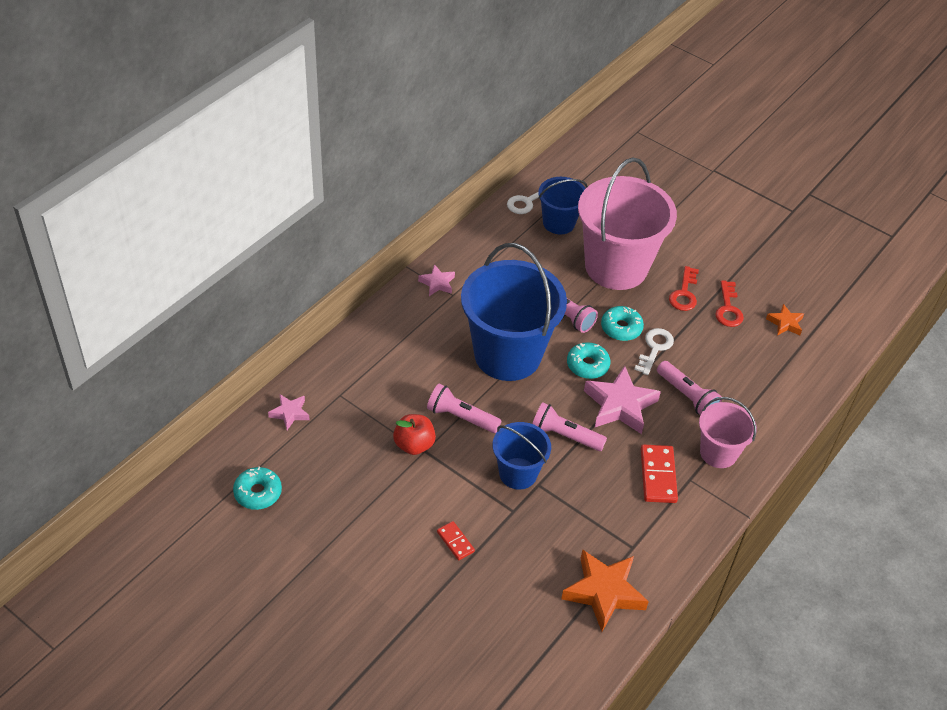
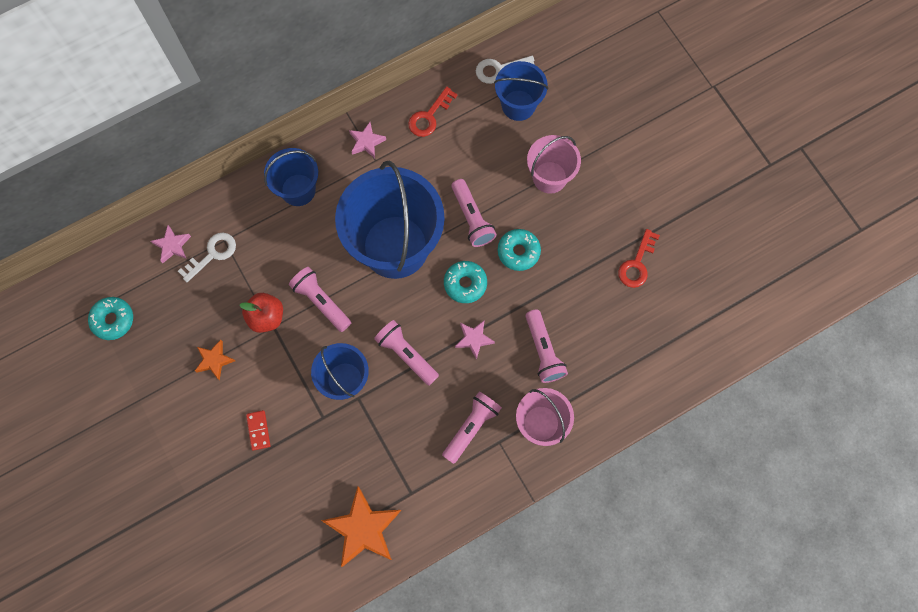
camera: 25 degrees right, 25 degrees up
(392, 336) = (298, 190): none -> blue bucket
(616, 267) = (549, 177): pink bucket -> pink bucket, size x0.53
(620, 405) = (474, 339): pink star -> pink star, size x0.53
(654, 348) = (539, 286): white key -> white key (212, 254)
(658, 475) = (471, 427): red domino -> pink flashlight
(684, 293) = (602, 231): red key -> red key (429, 116)
(785, 323) = (686, 300): orange star -> orange star (214, 360)

